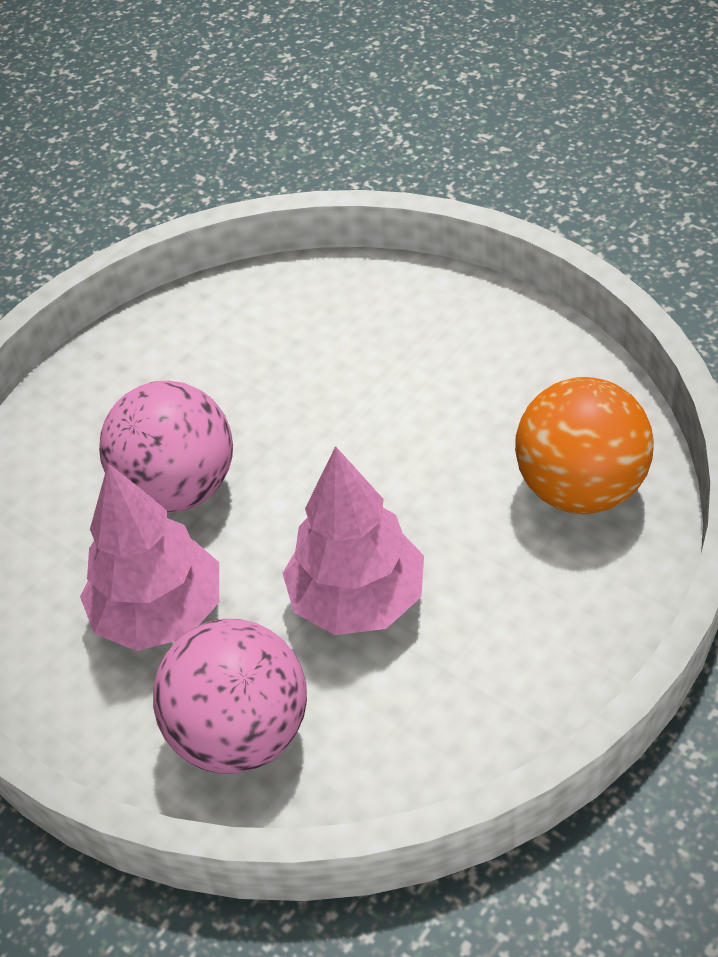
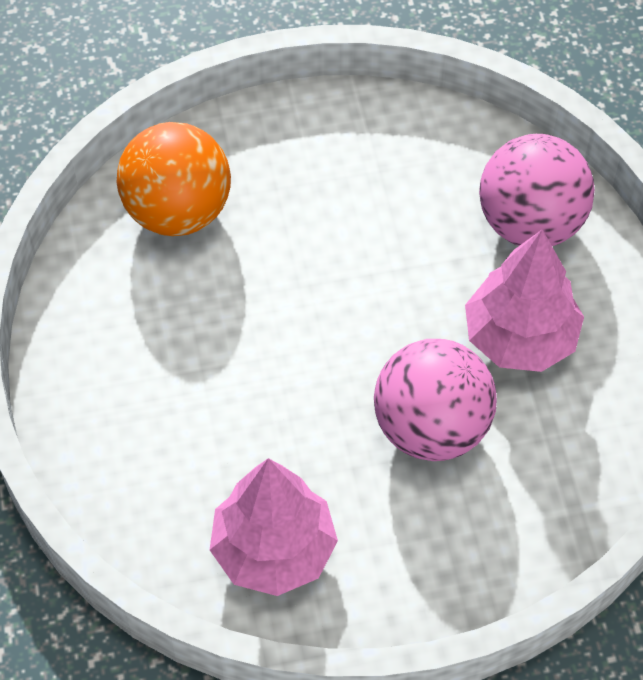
camera: 145 degrees left, 10 degrees up
(357, 599) = (388, 249): pink tree -> pink tree (274, 550)

